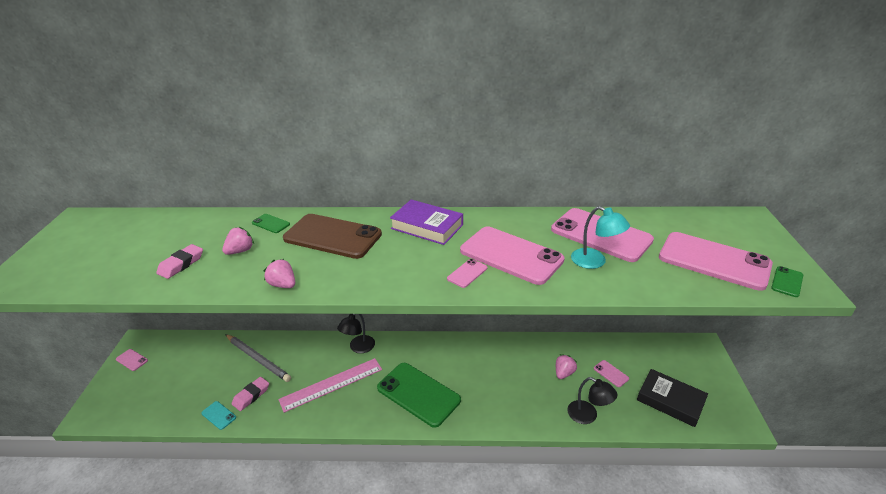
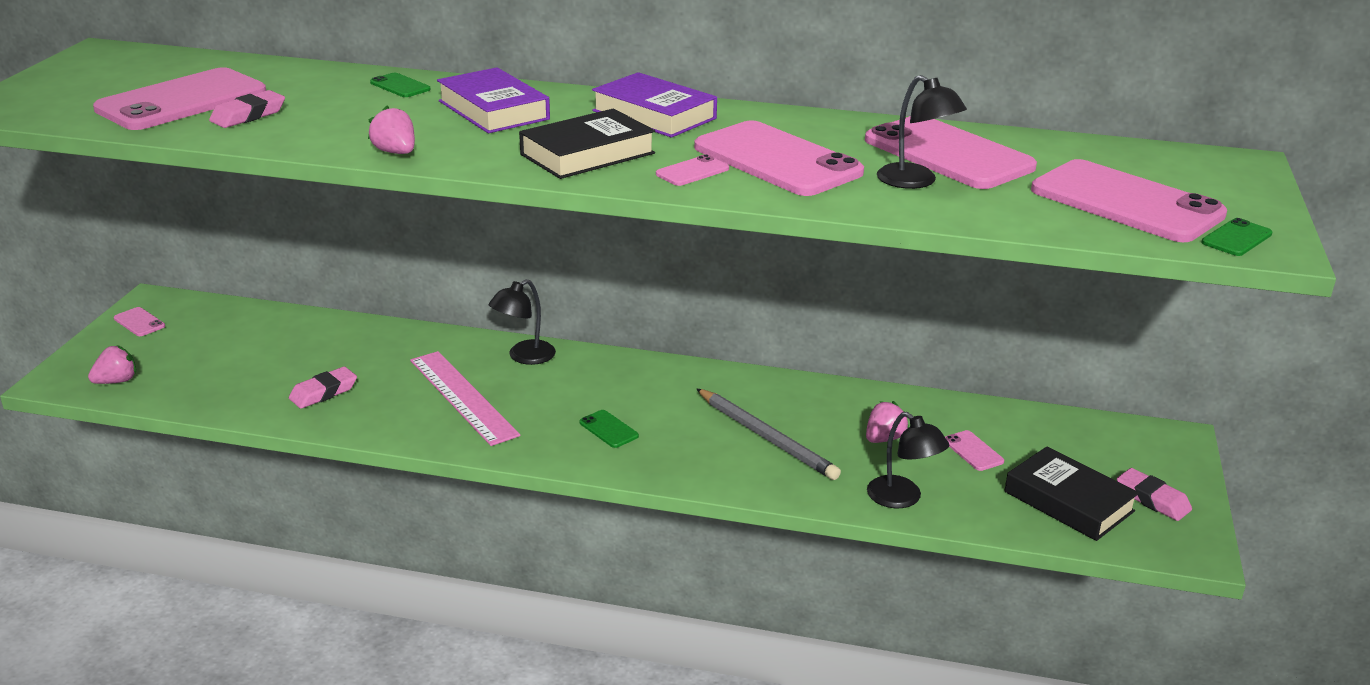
camera: 10 degrees right, 5 degrees down
(135, 257) = (182, 101): none -> pink phone
(218, 415) = (264, 409): turquoise phone -> none
(240, 251) = (342, 111): pink strawberry -> pink strawberry (116, 381)
(258, 359) = (347, 348): grey pencil -> grey pencil (767, 437)
(331, 384) = (462, 397): pink ruler -> pink ruler turned 75 degrees clockwise
(332, 236) = (493, 110): brown phone -> purple book
(400, 267) = (587, 154): none -> black book
(418, 394) = (609, 429): green phone -> green phone, size x0.42
(595, 262) = (915, 182): turquoise lamp -> black lamp
(709, 391) = (1152, 499): none -> pink eraser

